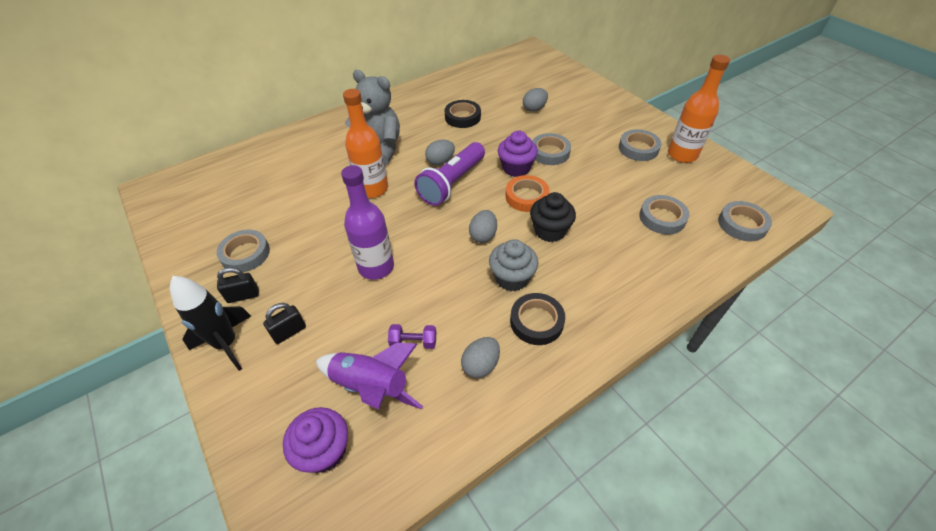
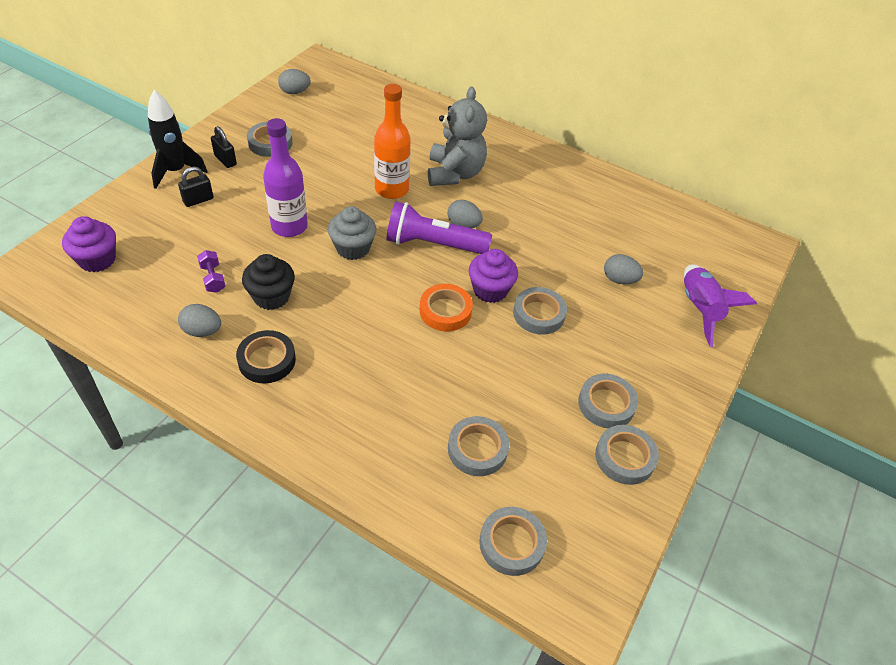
camera: 60 degrees right, 0 degrees up
(289, 332) = (198, 200): black padlock -> black padlock turned 60 degrees counterclockwise
(371, 387) = (160, 267): purple rocket -> purple rocket (699, 309)
(462, 117) = (555, 220): black tape -> none
(483, 235) = (366, 290): grey egg -> grey egg (295, 92)
(512, 278) = (316, 327): grey cupcake -> grey cupcake (353, 248)
(549, 231) = (400, 343): black cupcake -> black cupcake (271, 296)
(682, 155) = (624, 457): orange bottle -> grey tape

